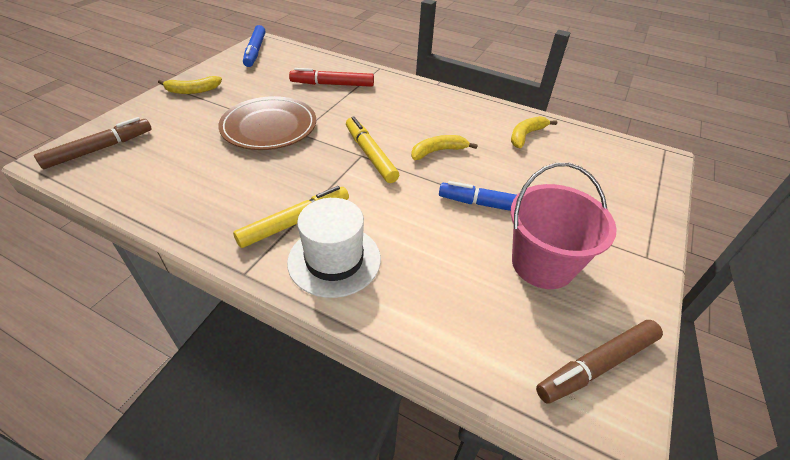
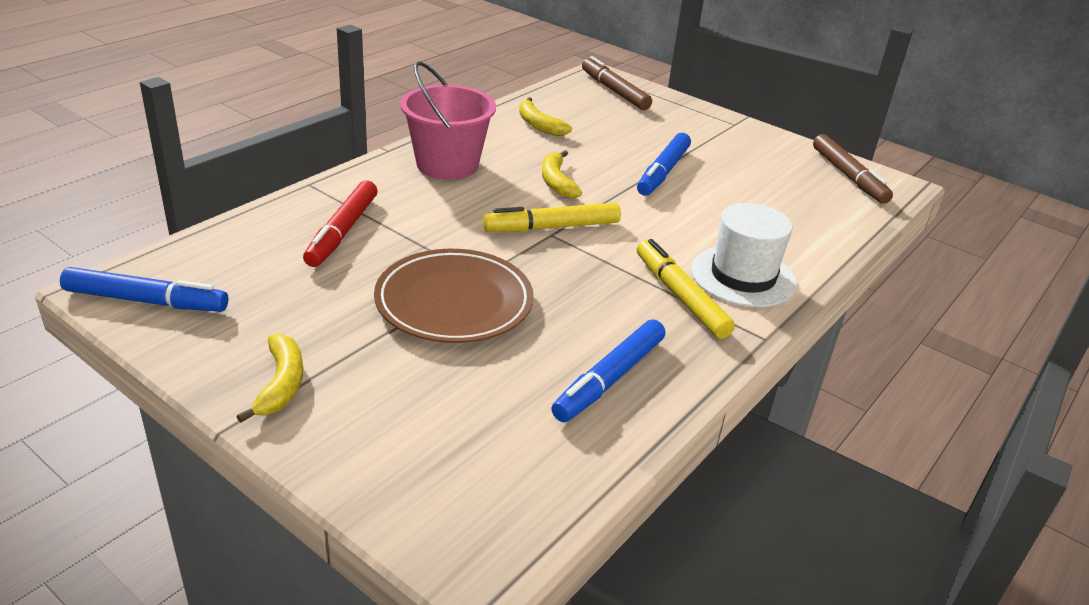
camera: 80 degrees left, 10 degrees down
(99, 149) = (462, 496): brown marker -> brown marker (614, 91)
(193, 192) = (609, 379): none -> blue marker
(542, 264) = (745, 169): pink bucket -> pink bucket (447, 164)

